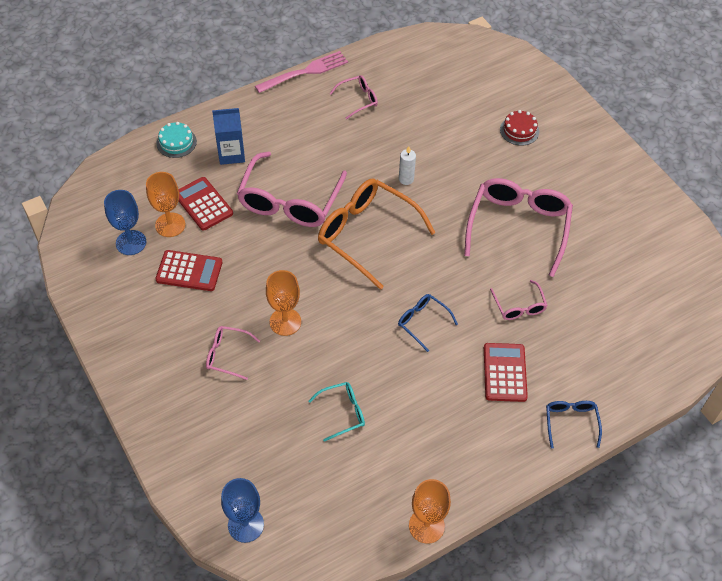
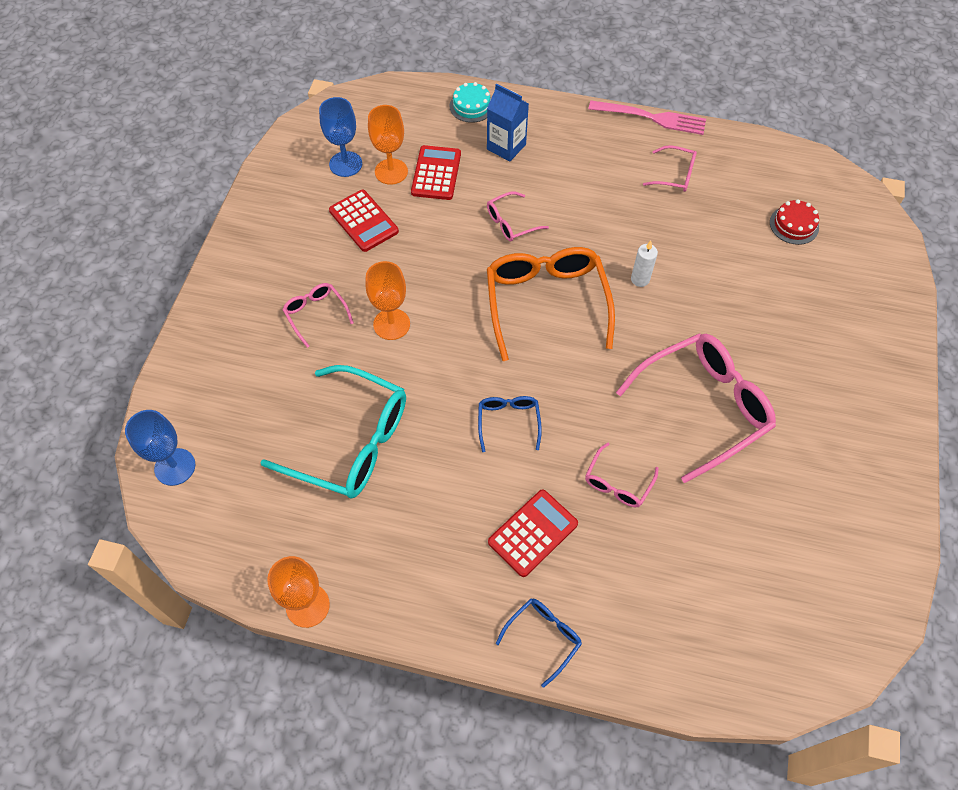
camera: 45 degrees right, 5 degrees up
(290, 201) = (511, 223): pink glasses -> pink glasses, size x0.48
(342, 412) = (351, 442): turquoise glasses -> turquoise glasses, size x2.07
(519, 130) = (811, 315): red cake -> red cake (794, 225)

